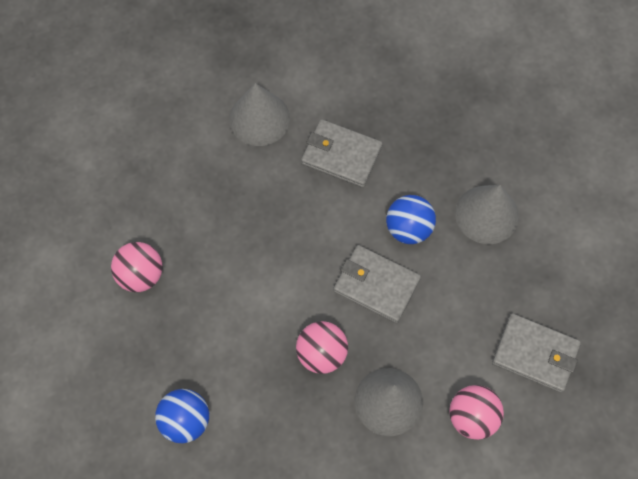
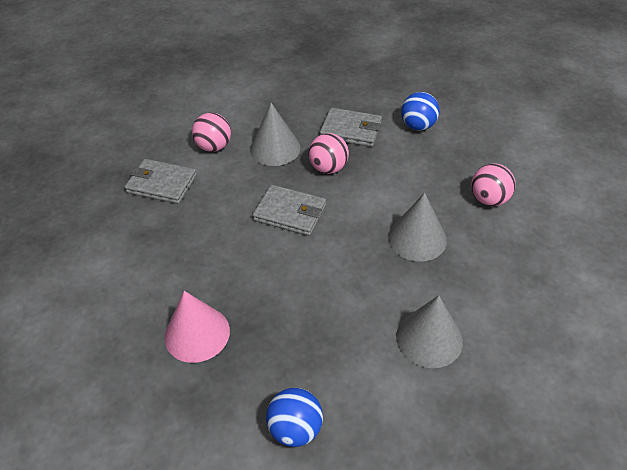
camera: 175 degrees right, 20 degrees down
(341, 155) = (335, 311): grey wallet -> grey wallet (351, 130)
(408, 228) = (264, 256): blue ball -> blue ball (295, 429)
(475, 148) = (197, 333): none -> pink cone
(486, 214) = (190, 275): grey cone -> grey cone (417, 238)

